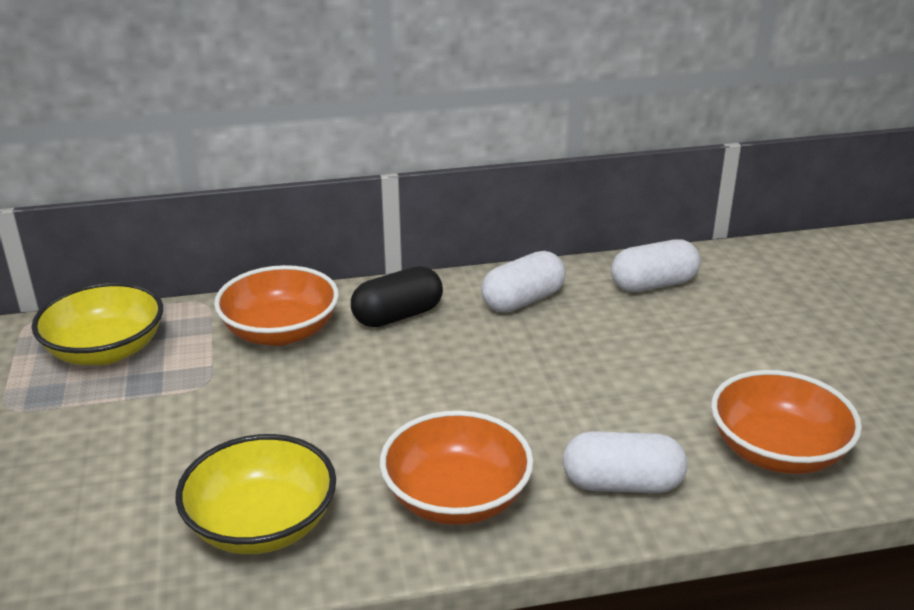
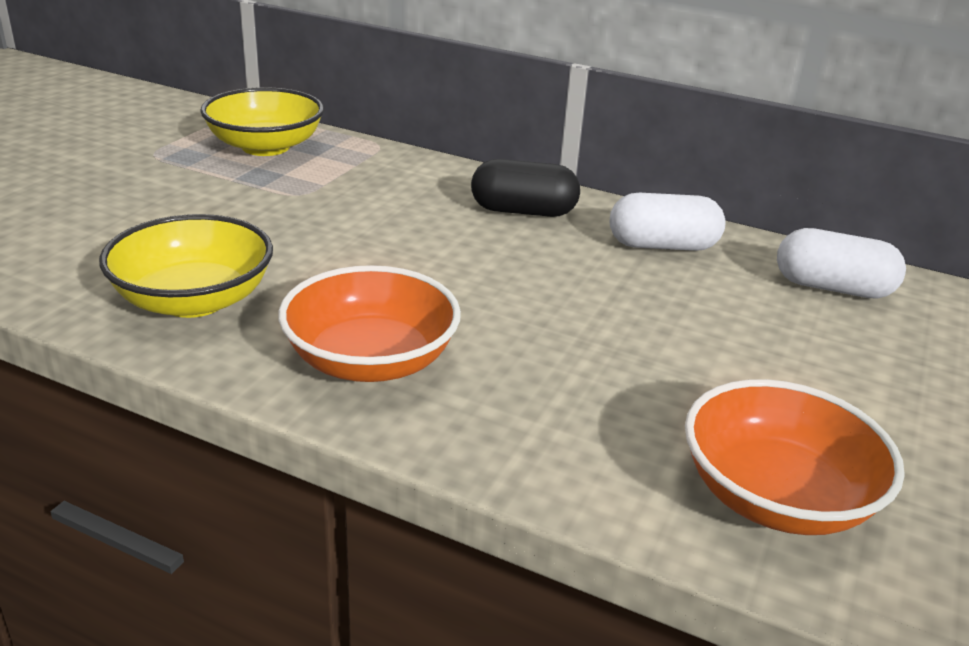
camera: 35 degrees right, 0 degrees up
(280, 332) = (408, 184): orange bowl -> none
(622, 484) = (545, 432): white capsule -> none

